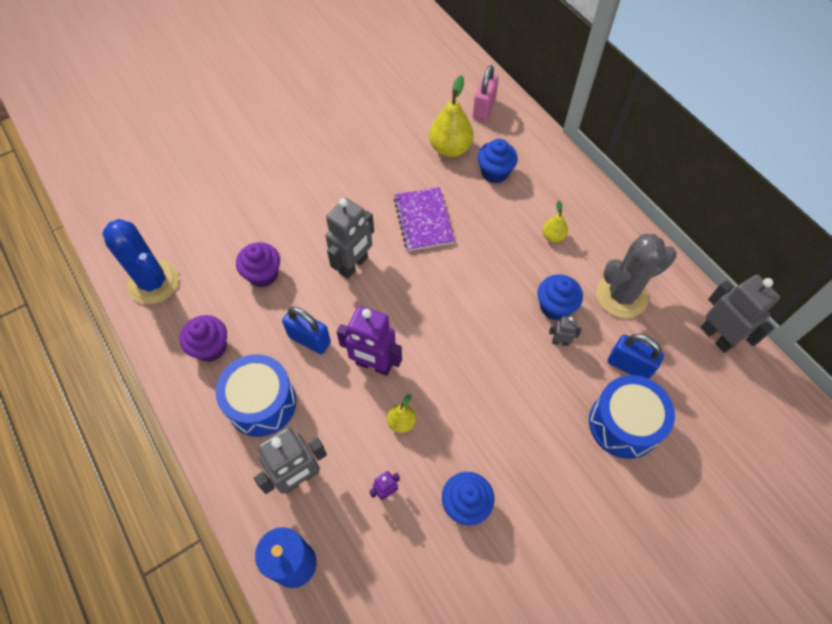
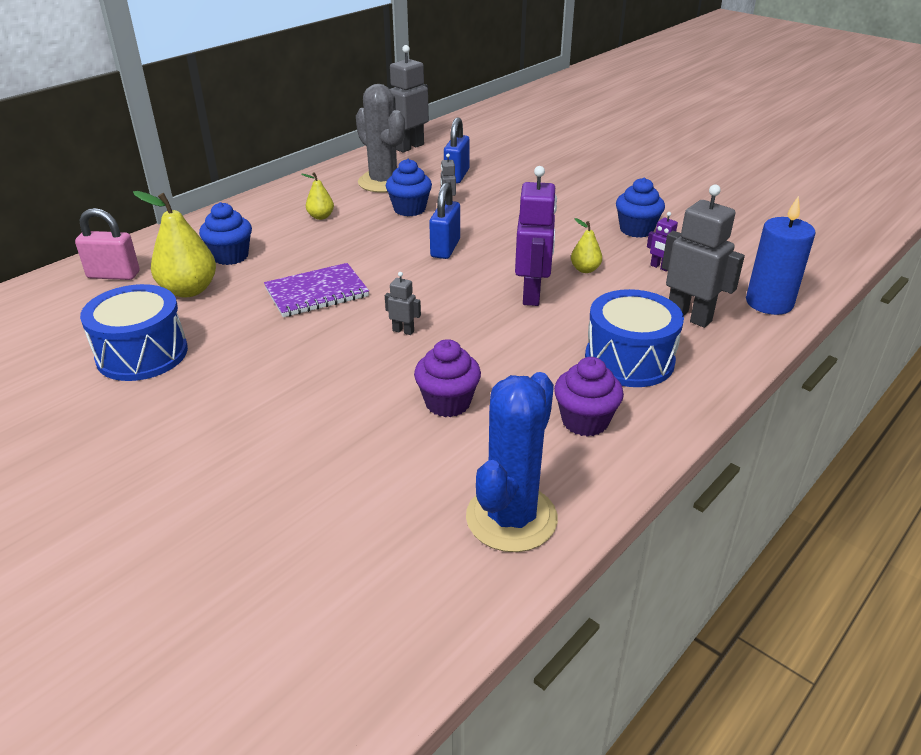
camera: 105 degrees left, 25 degrees down
(309, 340) = (526, 343): blue padlock -> blue padlock (445, 248)
(353, 265) = (403, 331): grey robot -> grey robot, size x0.47
(624, 424) = (513, 175): blue drum -> blue drum (142, 354)

